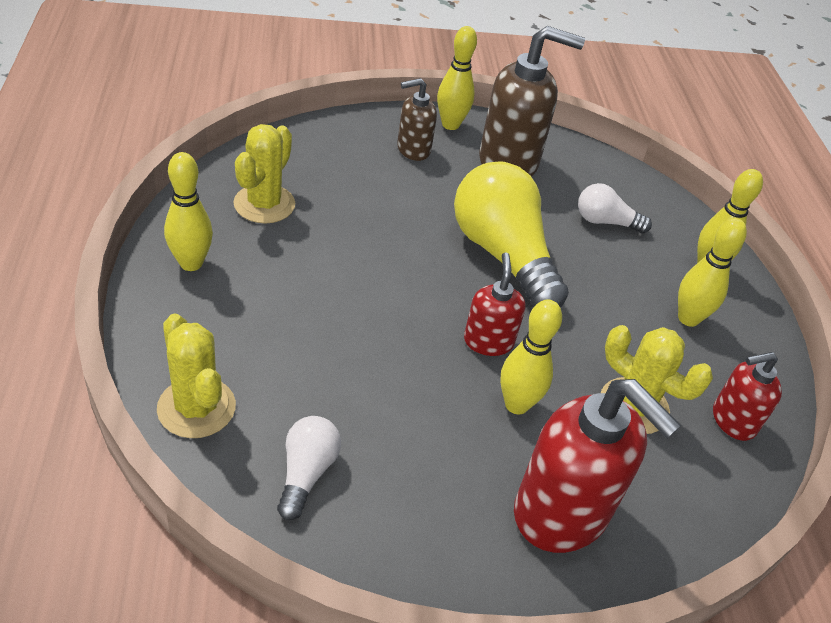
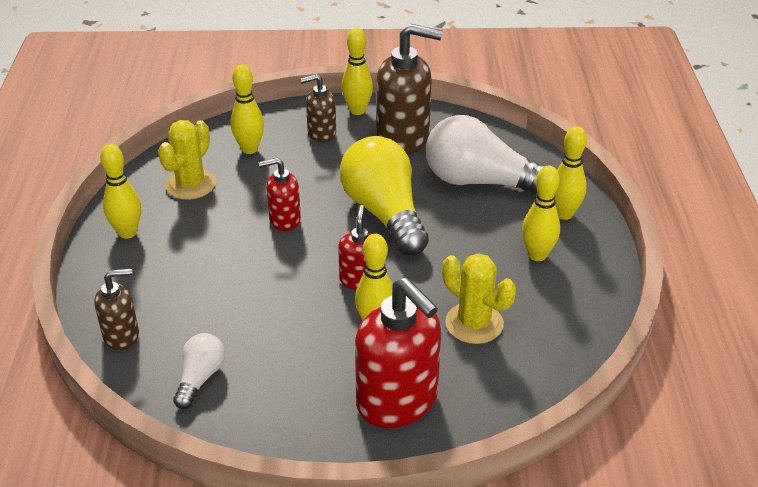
camera: 10 degrees right, 5 degrees down
(196, 408) = (122, 335): yellow cactus -> brown soap dispenser
(331, 163) = (249, 149): none -> yellow bowling pin
(605, 222) = (480, 182): white light bulb -> white light bulb, size x2.03
(733, 421) = (558, 331): red soap dispenser -> red soap dispenser (284, 220)

